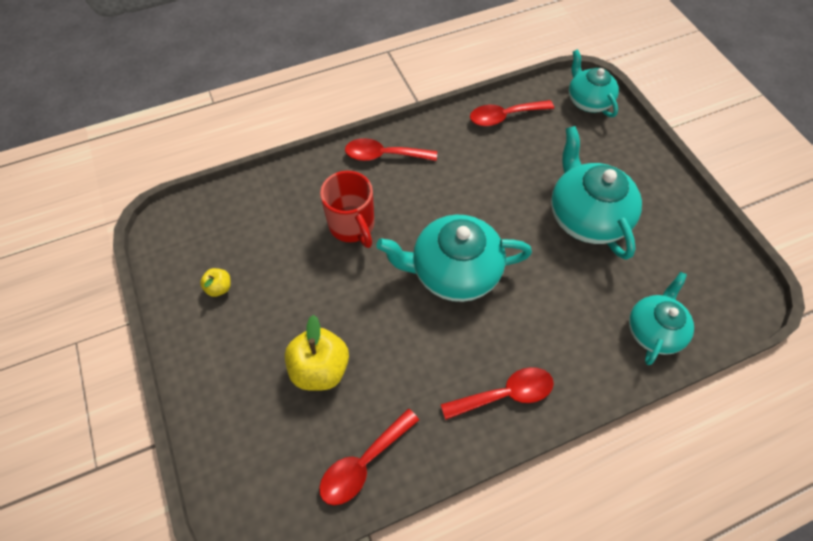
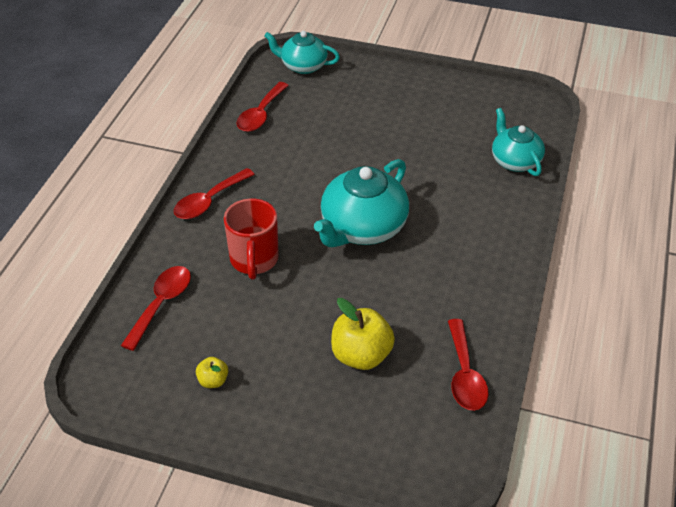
camera: 50 degrees left, 15 degrees down
(352, 226) = (254, 260): red mug -> red mug turned 75 degrees clockwise
(505, 394) = (487, 263): red spoon -> red spoon (161, 304)
(586, 216) = (396, 132): turquoise teapot -> none

